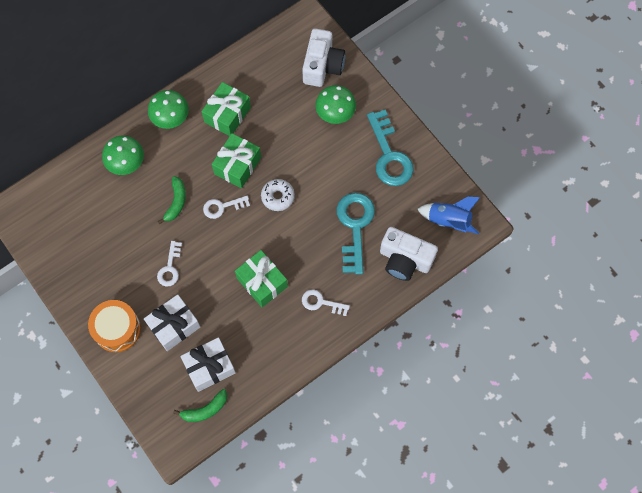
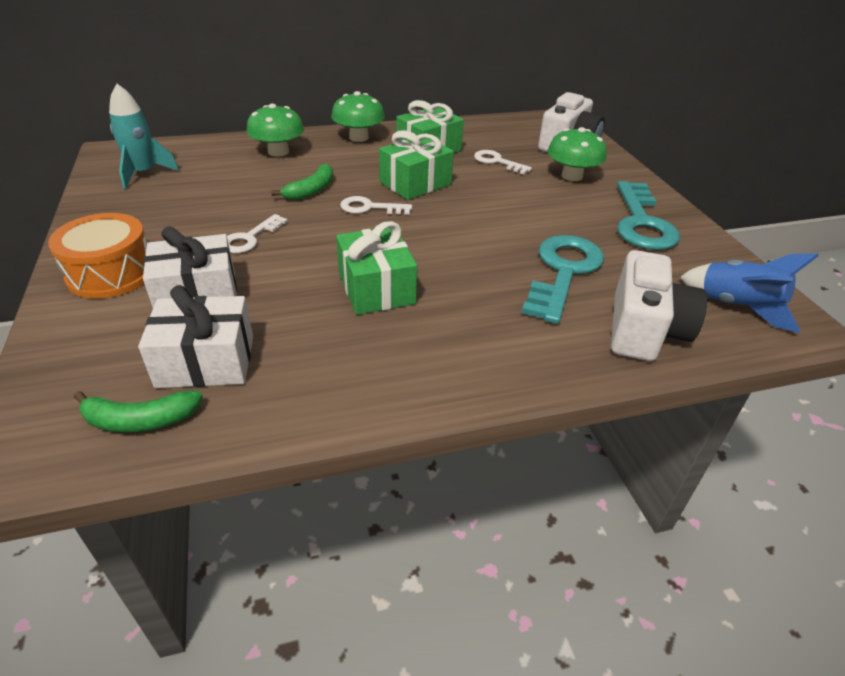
camera: 20 degrees right, 30 degrees down
(56, 228) = (143, 173): none -> turquoise rocket
(278, 197) = (454, 218): white donut -> none
(321, 302) = (465, 339): white key -> white key (497, 162)
(404, 259) = (644, 330): white camera -> white camera turned 120 degrees counterclockwise

